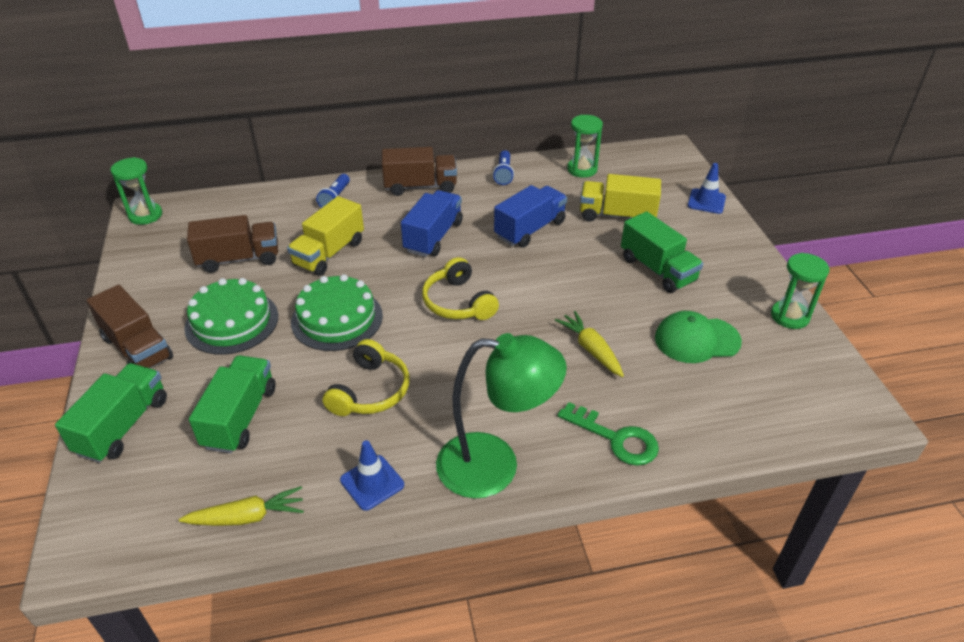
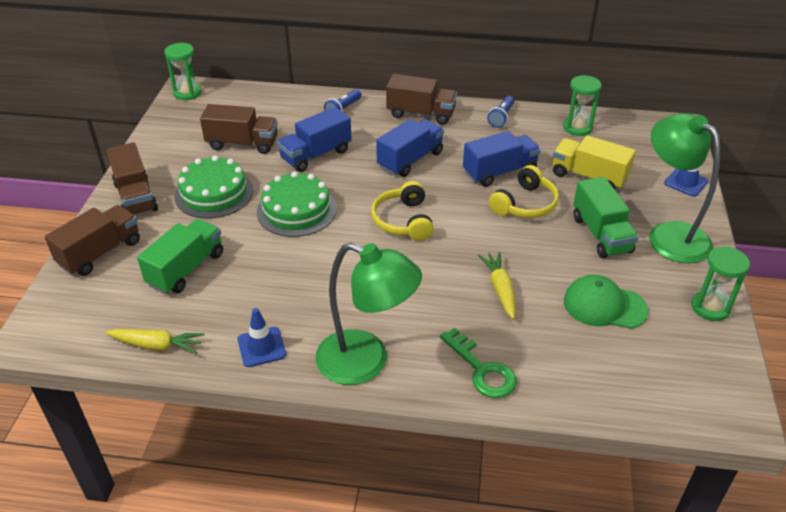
camera: 20 degrees right, 0 degrees up
(123, 426) = (100, 253): green truck -> brown truck
(329, 253) = (316, 155): yellow truck -> blue truck
(370, 391) = (295, 275): yellow headphones -> yellow headphones (525, 204)
(718, 255) = (669, 235): none -> green lamp

